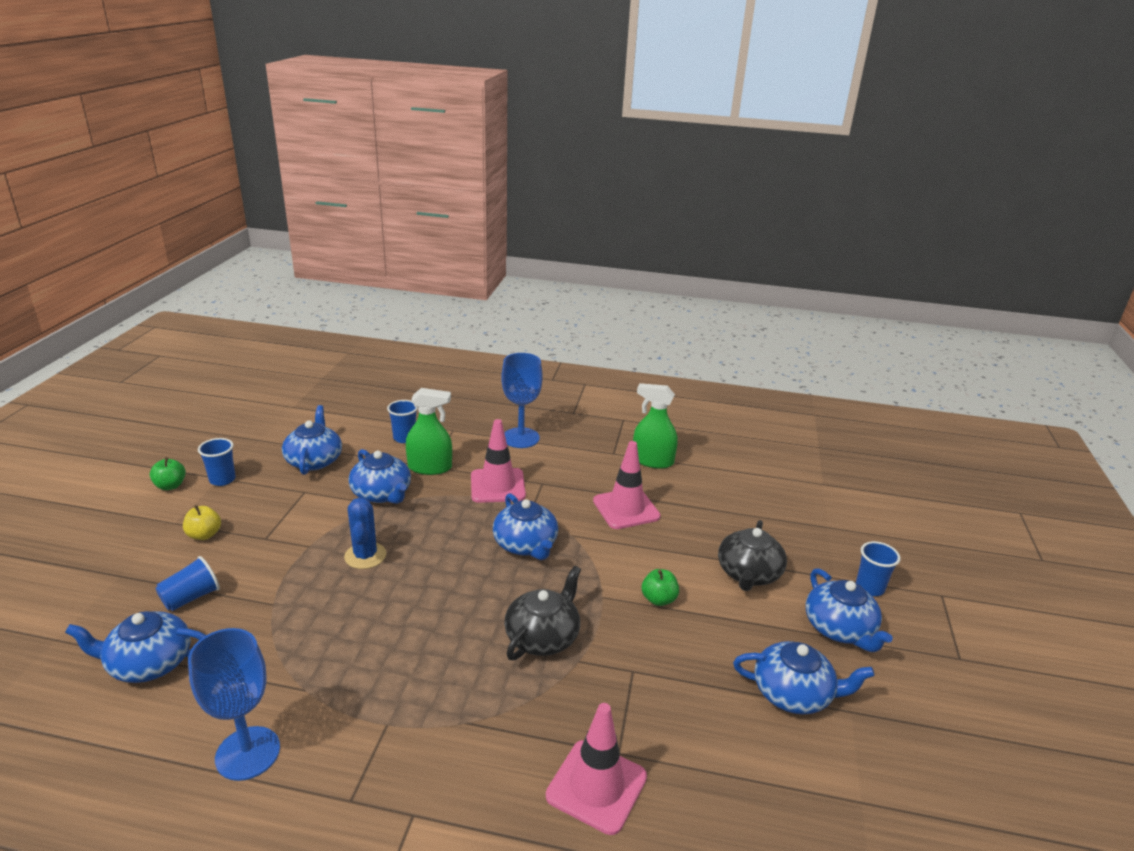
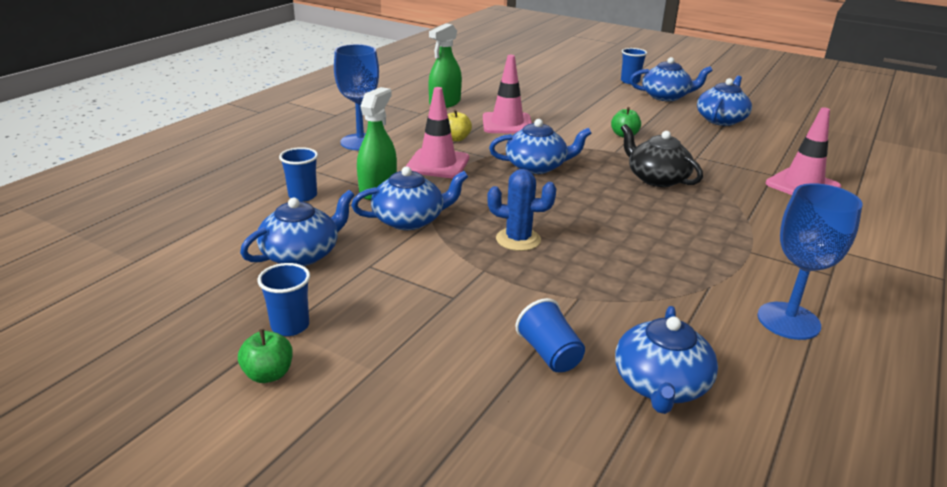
camera: 70 degrees left, 0 degrees up
(204, 535) = (420, 343): yellow apple -> yellow apple (456, 139)
(314, 460) = (301, 254): blue teapot -> blue teapot turned 120 degrees clockwise
(748, 573) = (605, 105): black teapot -> none

